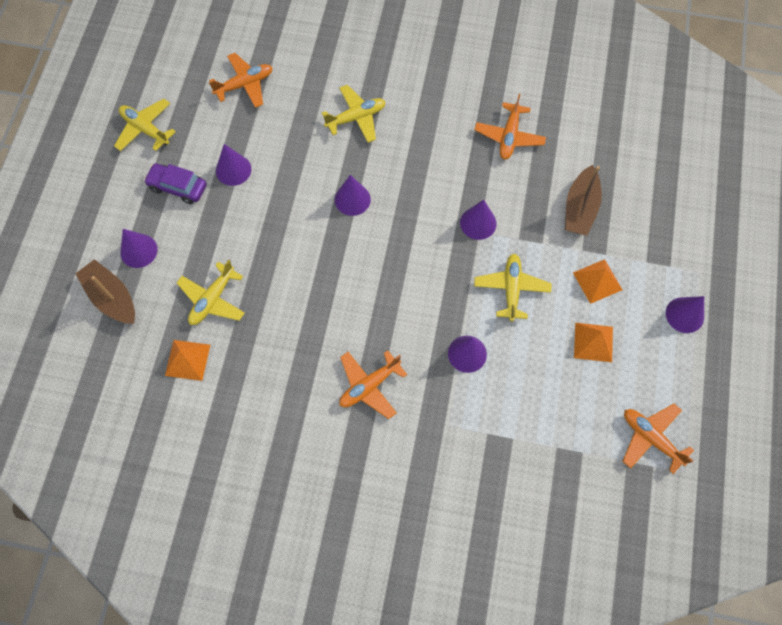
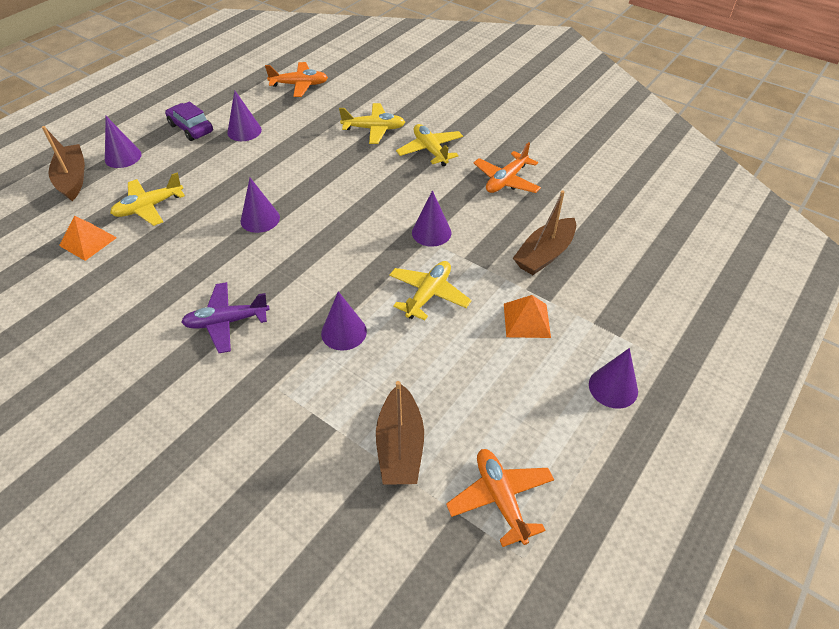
camera: 25 degrees right, 20 degrees down
(145, 129) = (200, 89): yellow plane -> yellow plane (430, 150)
(352, 199) = (327, 179): purple cone -> purple cone (260, 219)
(369, 386) = (226, 322): orange plane -> purple plane
(564, 430) = (400, 446): none -> brown boat
(593, 342) = (488, 373): orange pyramid -> none

